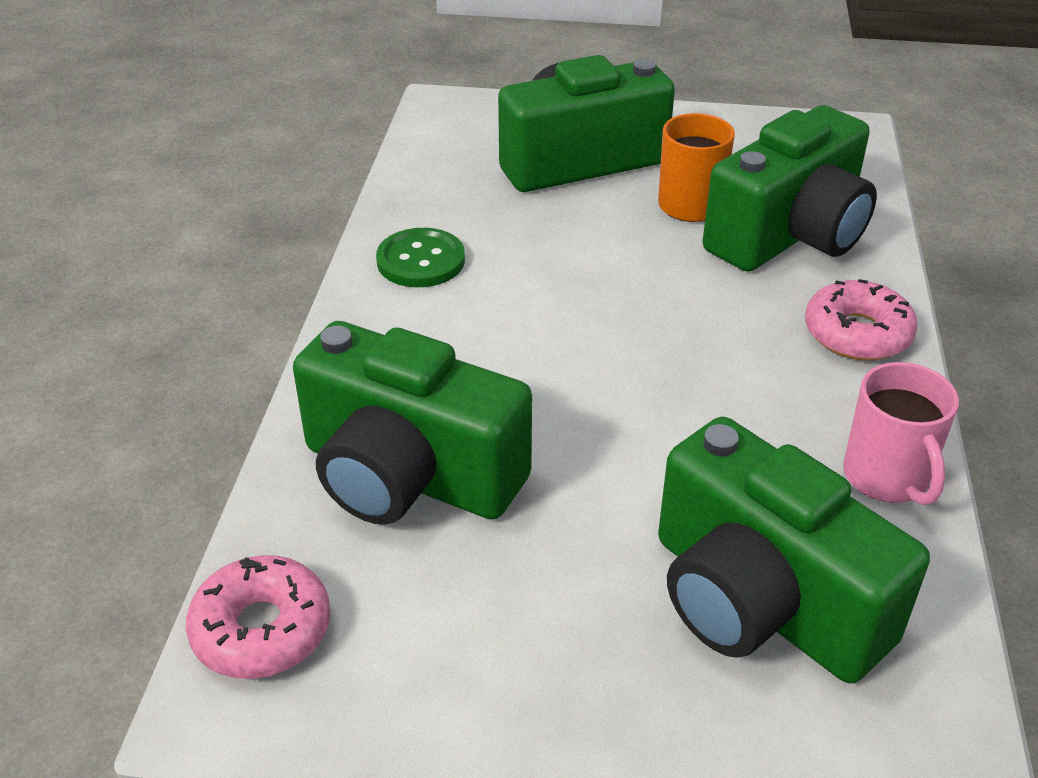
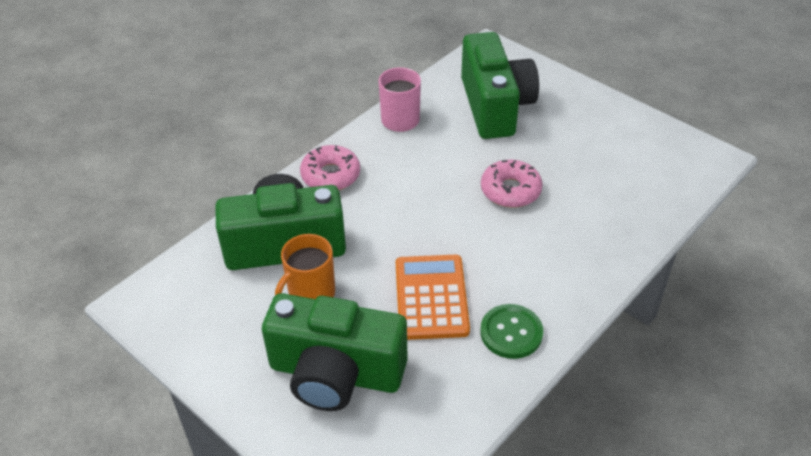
camera: 145 degrees left, 5 degrees up
(262, 629) = (690, 174): pink donut -> pink donut (510, 190)
(408, 475) = (598, 206): green camera -> none
(549, 255) = (431, 297): none -> orange calculator

